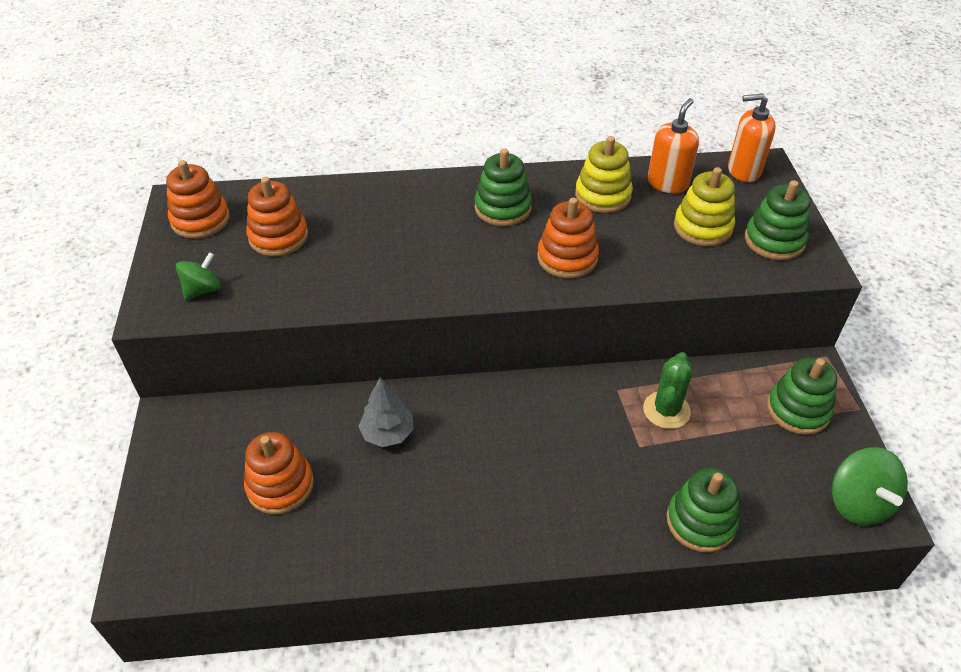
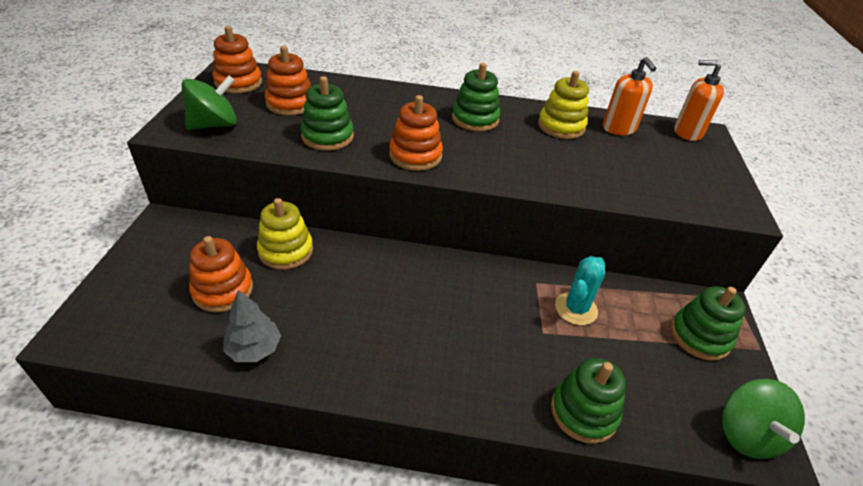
camera: 10 degrees right, 5 degrees down
(203, 290) = (214, 124): green spinning top -> green spinning top, size x1.54
(388, 433) = (328, 271): grey tree -> grey tree (254, 349)
(567, 258) = (516, 161): orange stacking toy -> orange stacking toy (415, 155)
(666, 410) = (576, 309): green cactus -> turquoise cactus
(667, 183) = (619, 129): orange soap dispenser -> orange soap dispenser turned 120 degrees clockwise
(702, 227) = (641, 163): yellow stacking toy -> yellow stacking toy (286, 251)
(774, 240) = (704, 185): green stacking toy -> green stacking toy (327, 136)

